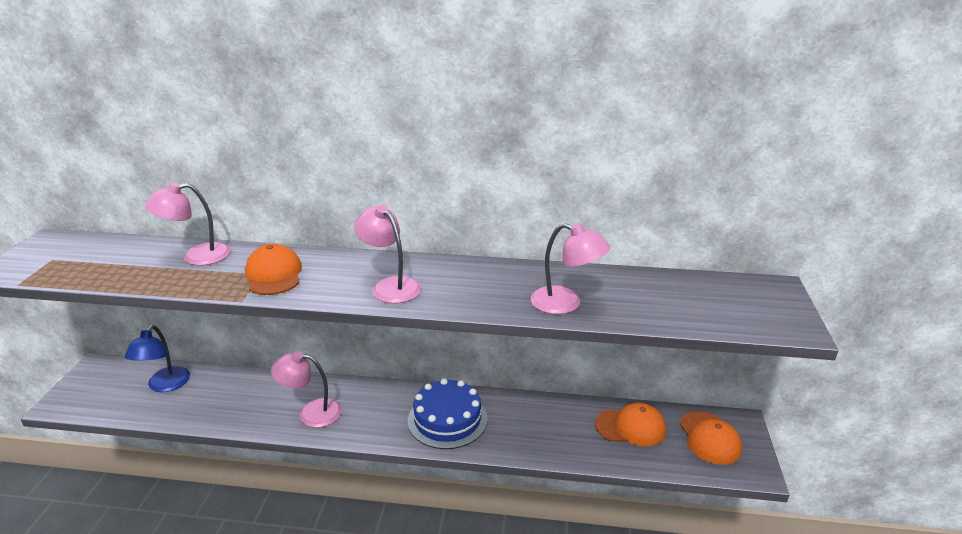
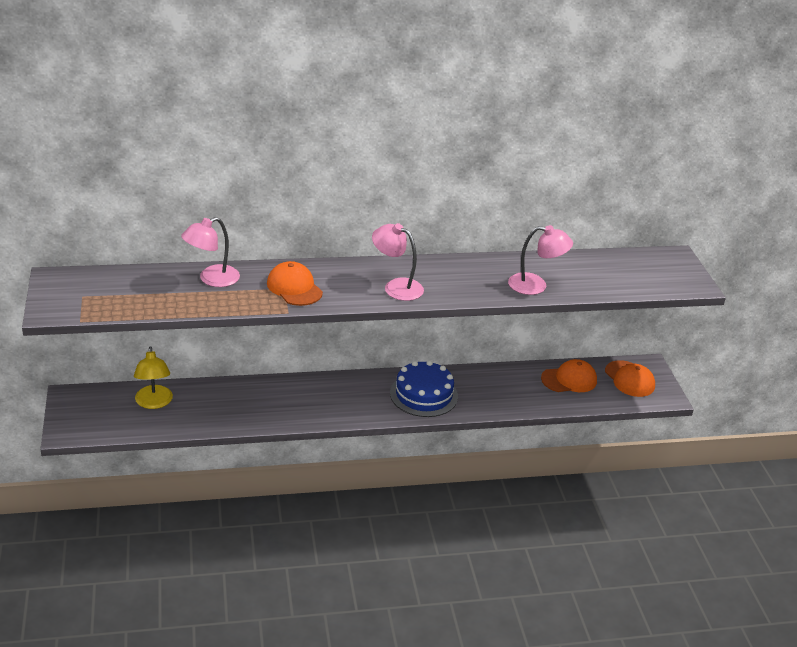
camera: 20 degrees left, 5 degrees up
(165, 385) = (154, 403): blue lamp -> yellow lamp
(311, 413) = (306, 406): pink lamp -> none

